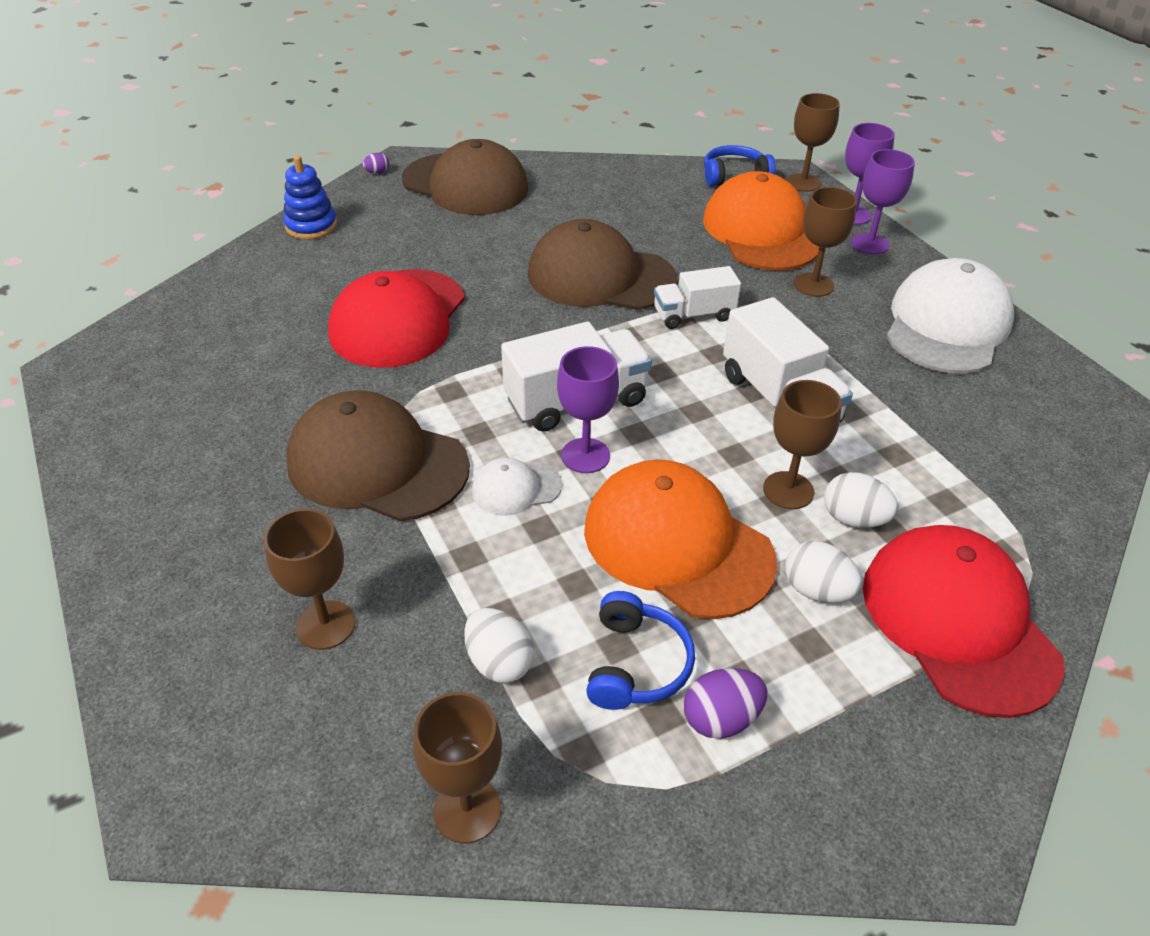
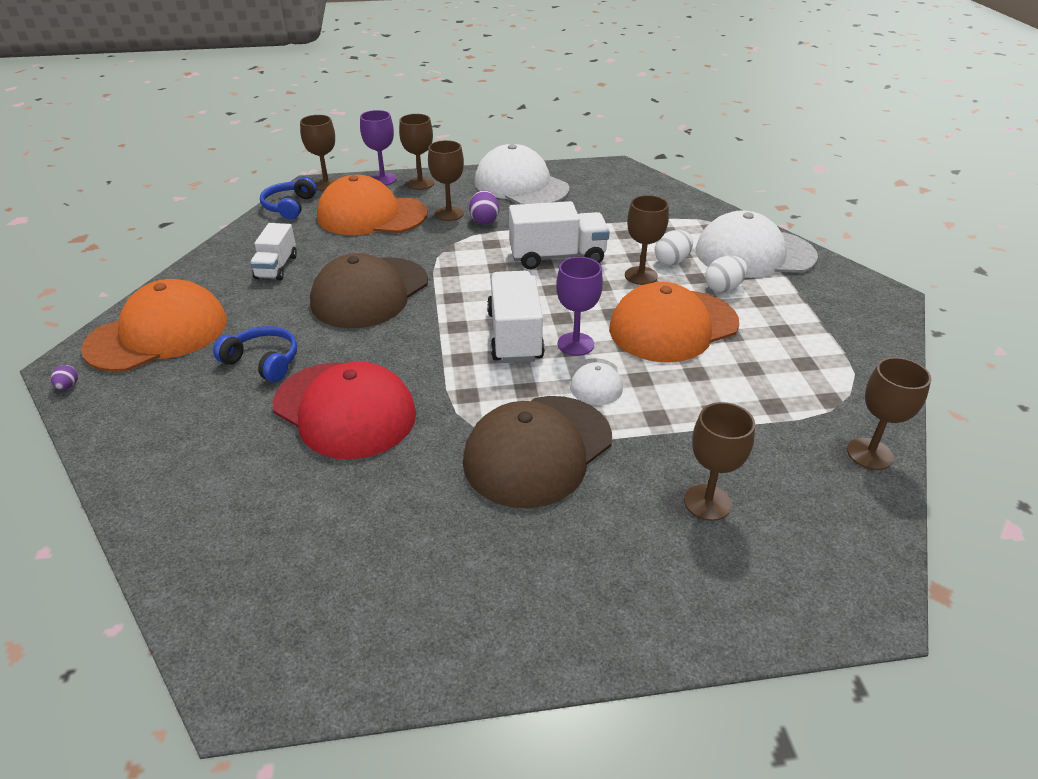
camera: 70 degrees left, 5 degrees down
(311, 226) = (127, 449): blue stacking toy -> none
(465, 184) = (158, 334): brown cap -> orange cap
(499, 662) = (756, 420): white egg -> none
(636, 664) = (766, 364): blue headphones -> blue headphones (263, 361)
(693, 315) = (449, 265): white truck -> white truck (276, 267)
(721, 719) = (809, 343): purple egg -> purple egg (484, 220)
(869, 244) = (420, 183): purple goblet -> brown goblet
(958, 622) = (754, 254): red cap -> white cap

